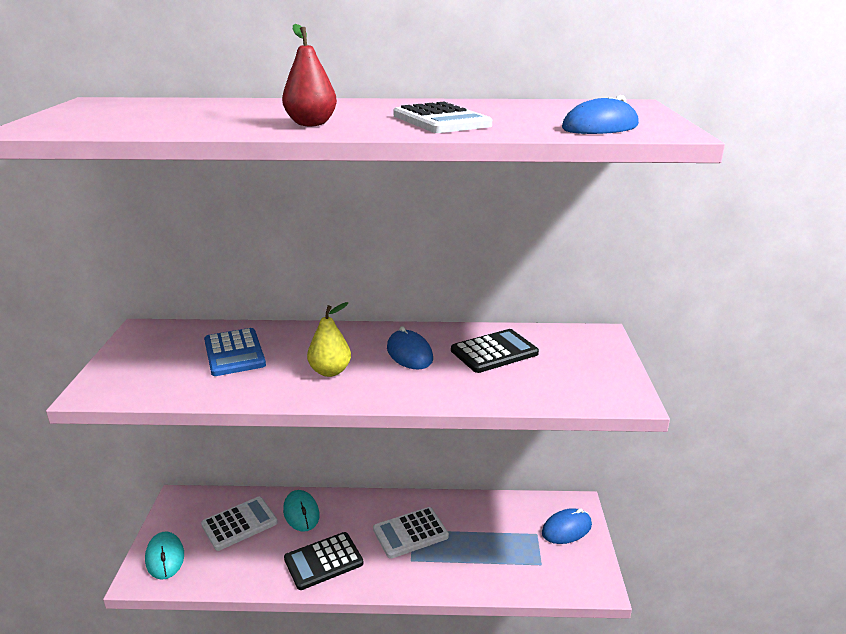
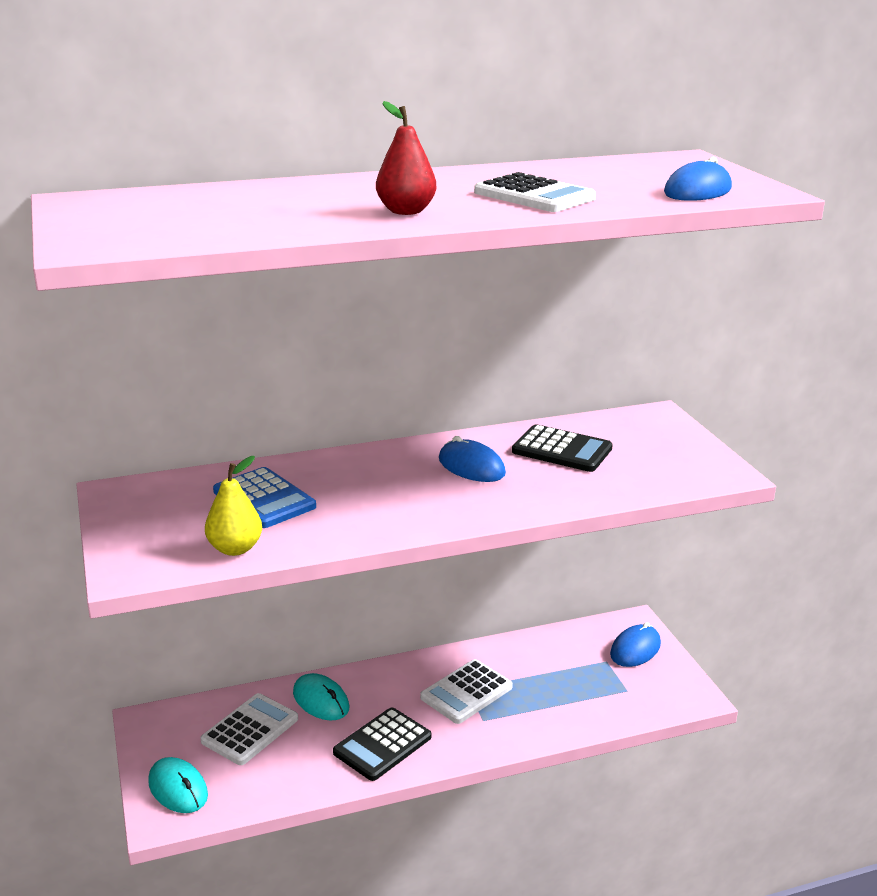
camera: 20 degrees left, 0 degrees up
(330, 371) = (398, 500): yellow pear -> yellow pear (235, 548)
(494, 352) = (562, 450): black calculator -> black calculator turned 75 degrees clockwise

